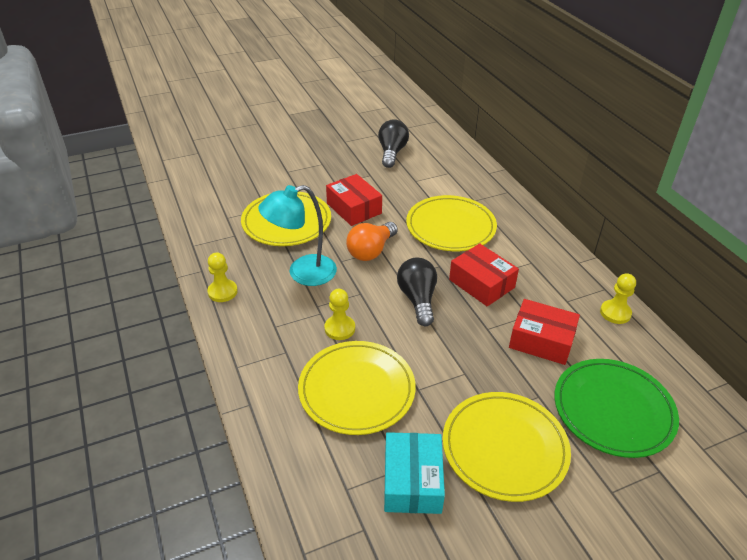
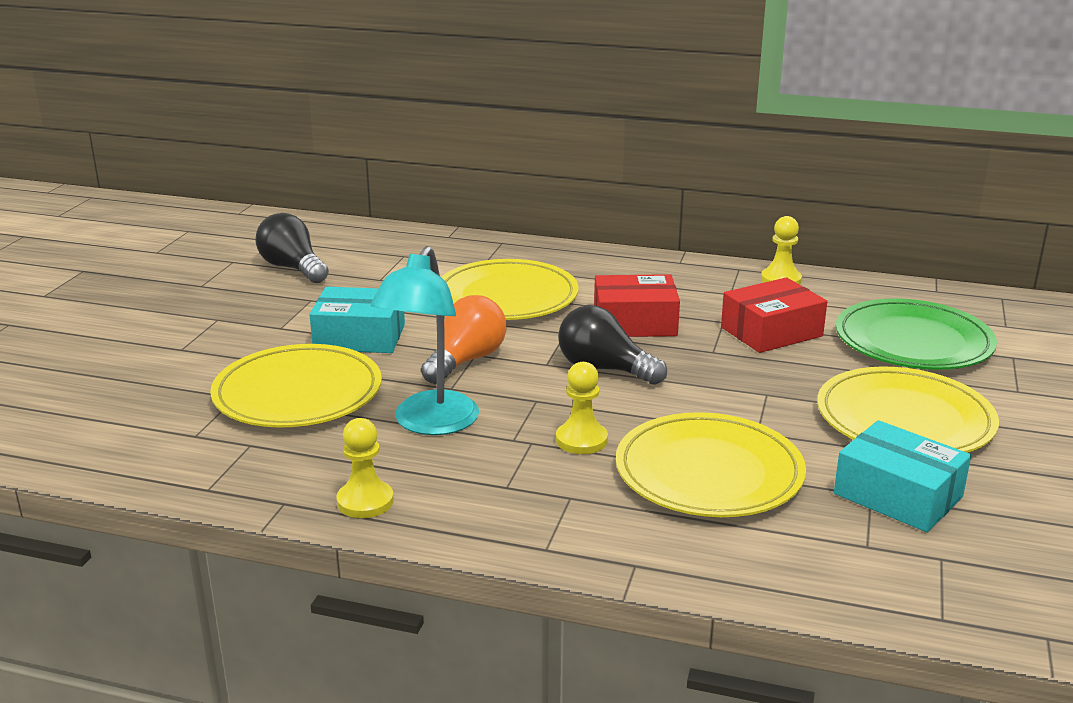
camera: 50 degrees left, 15 degrees down
(354, 208) = (359, 337): red box -> turquoise box
(371, 251) = (466, 360): orange light bulb -> orange light bulb turned 135 degrees counterclockwise

